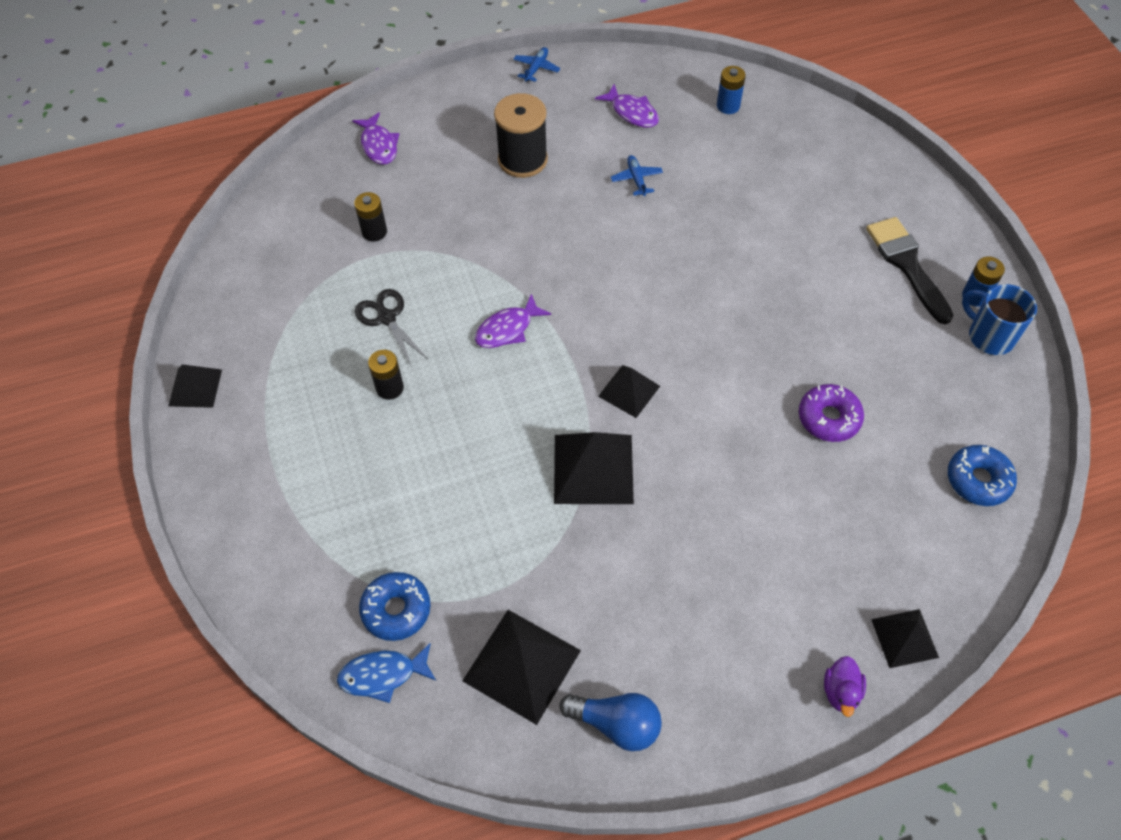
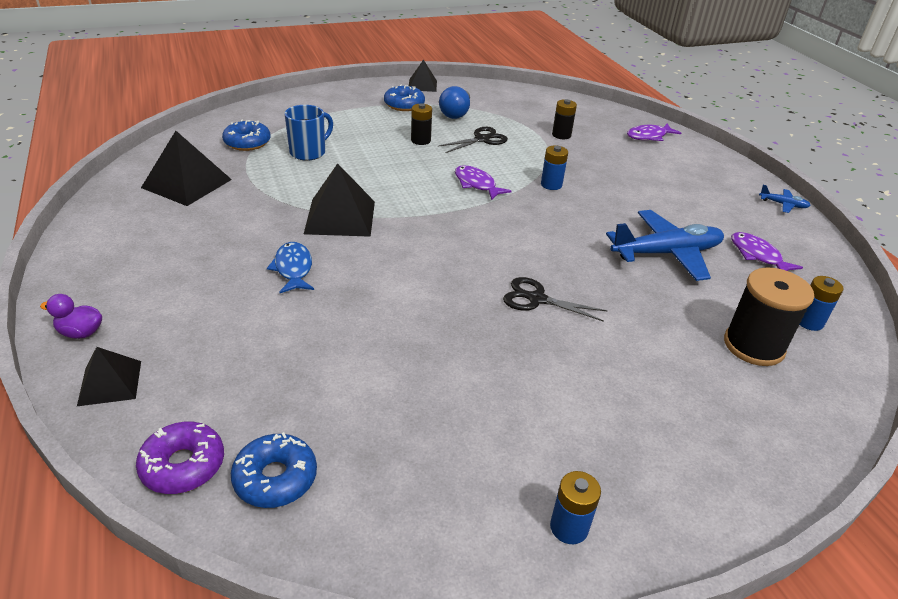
camera: 85 degrees right, 20 degrees down
(269, 411) = (404, 105): none -> blue donut
(382, 675) = (204, 138): blue fish -> blue fish (293, 269)
(504, 256) = (551, 184): none -> blue battery
(522, 160) = (663, 195): black spool -> black spool (753, 346)
(616, 724) = (122, 218): blue light bulb -> blue light bulb (456, 113)
(629, 391) = (415, 237): black pyramid -> none
(632, 112) = (757, 255): purple fish -> purple fish turned 105 degrees clockwise
(636, 179) = (666, 253): blue plane -> blue plane, size x2.26
(725, 290) = (537, 299): none -> black scissors
(829, 418) = (377, 357): purple donut -> purple donut (183, 465)
(906, 264) = (608, 456): black brush -> none
(989, 336) = (499, 532): blue mug -> blue mug (308, 152)

